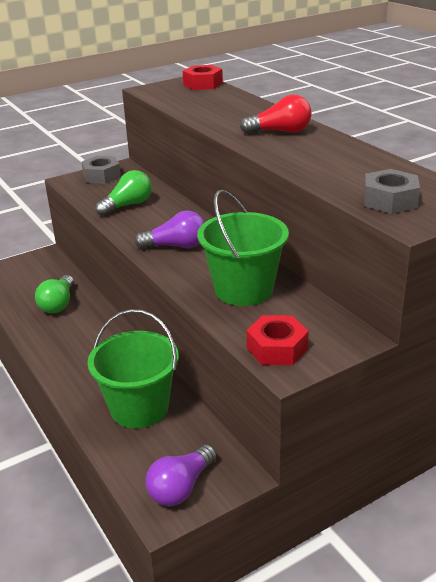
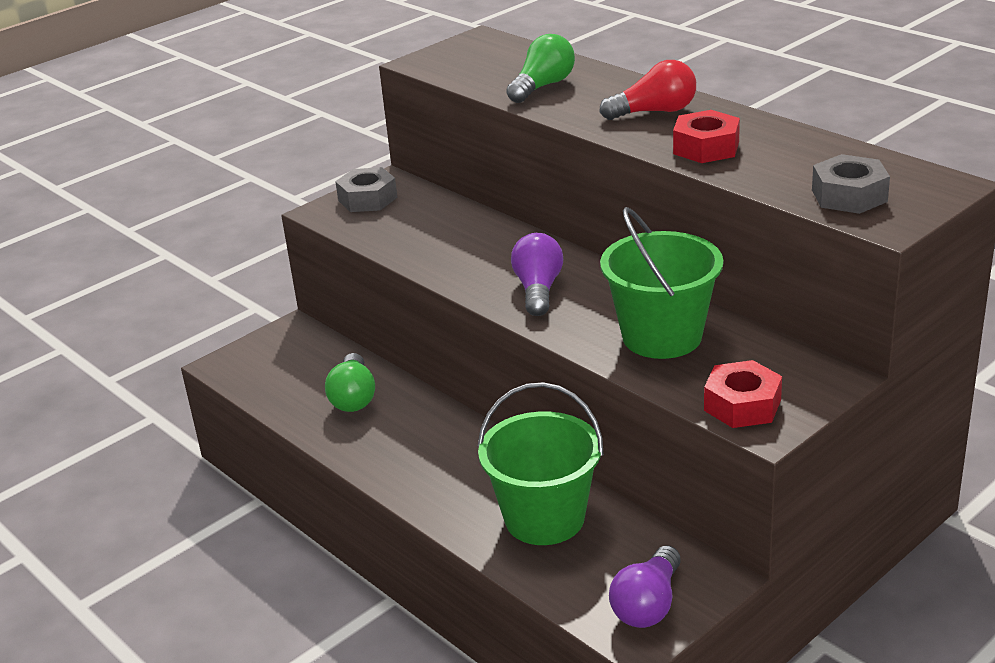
camera: 10 degrees left, 0 degrees up
(128, 205) = (434, 239): green light bulb -> green light bulb (543, 86)
(176, 246) = (538, 290): purple light bulb -> purple light bulb turned 75 degrees counterclockwise
(203, 84) = (497, 45): red nut -> red nut (706, 147)

